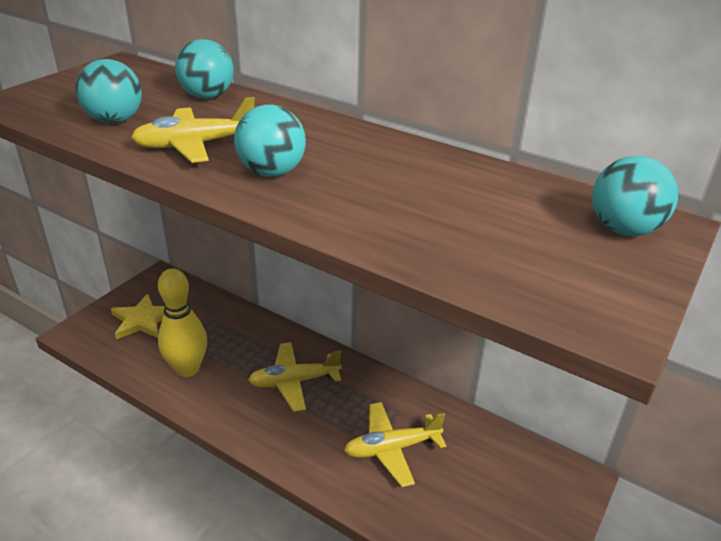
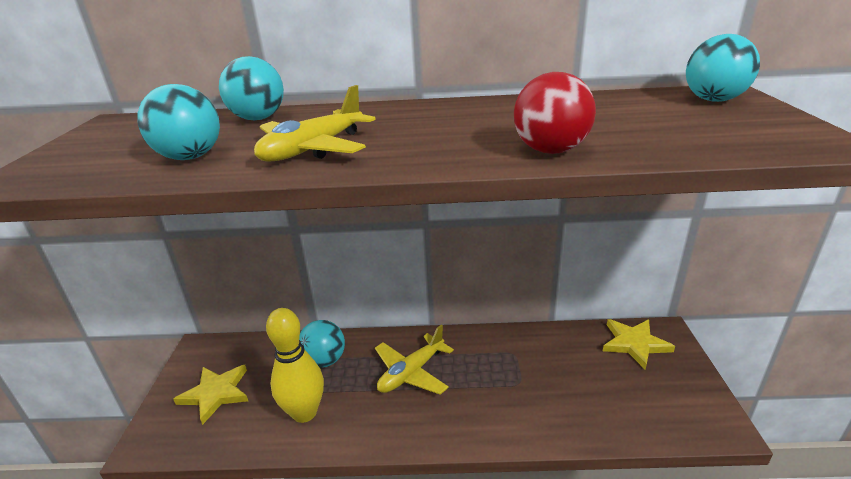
camera: 30 degrees left, 5 degrees down
(272, 172) = (422, 144): turquoise ball -> turquoise ball (324, 360)
(351, 221) = (550, 151): none -> red ball
(392, 448) = (536, 381): yellow plane -> none
(530, 470) = (634, 343): none -> yellow star

